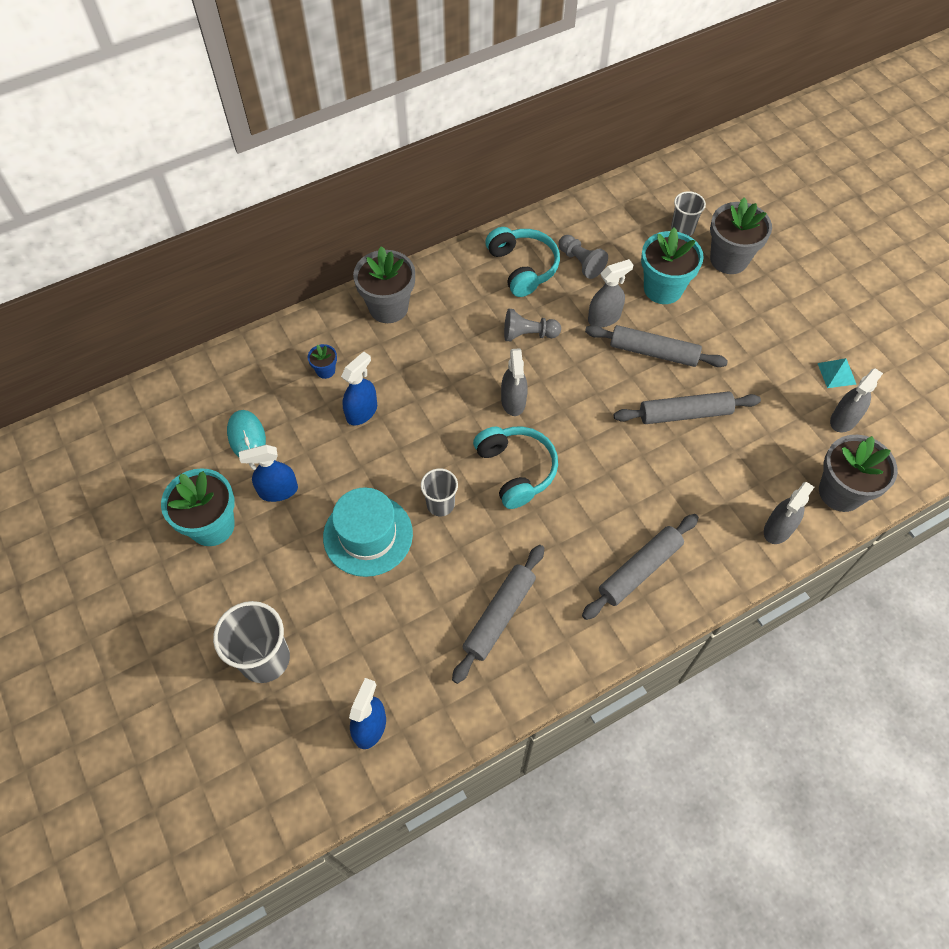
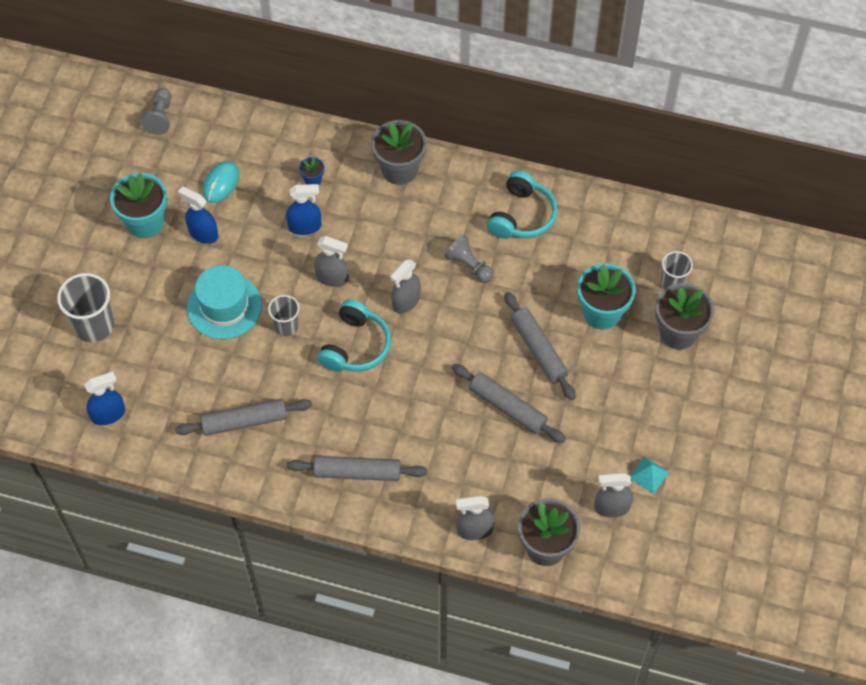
camera: 45 degrees right, 0 degrees up
(580, 262) = (567, 246): grey pawn -> grey pawn (160, 117)
(604, 318) = (534, 298): grey spray bottle -> grey spray bottle (332, 278)

